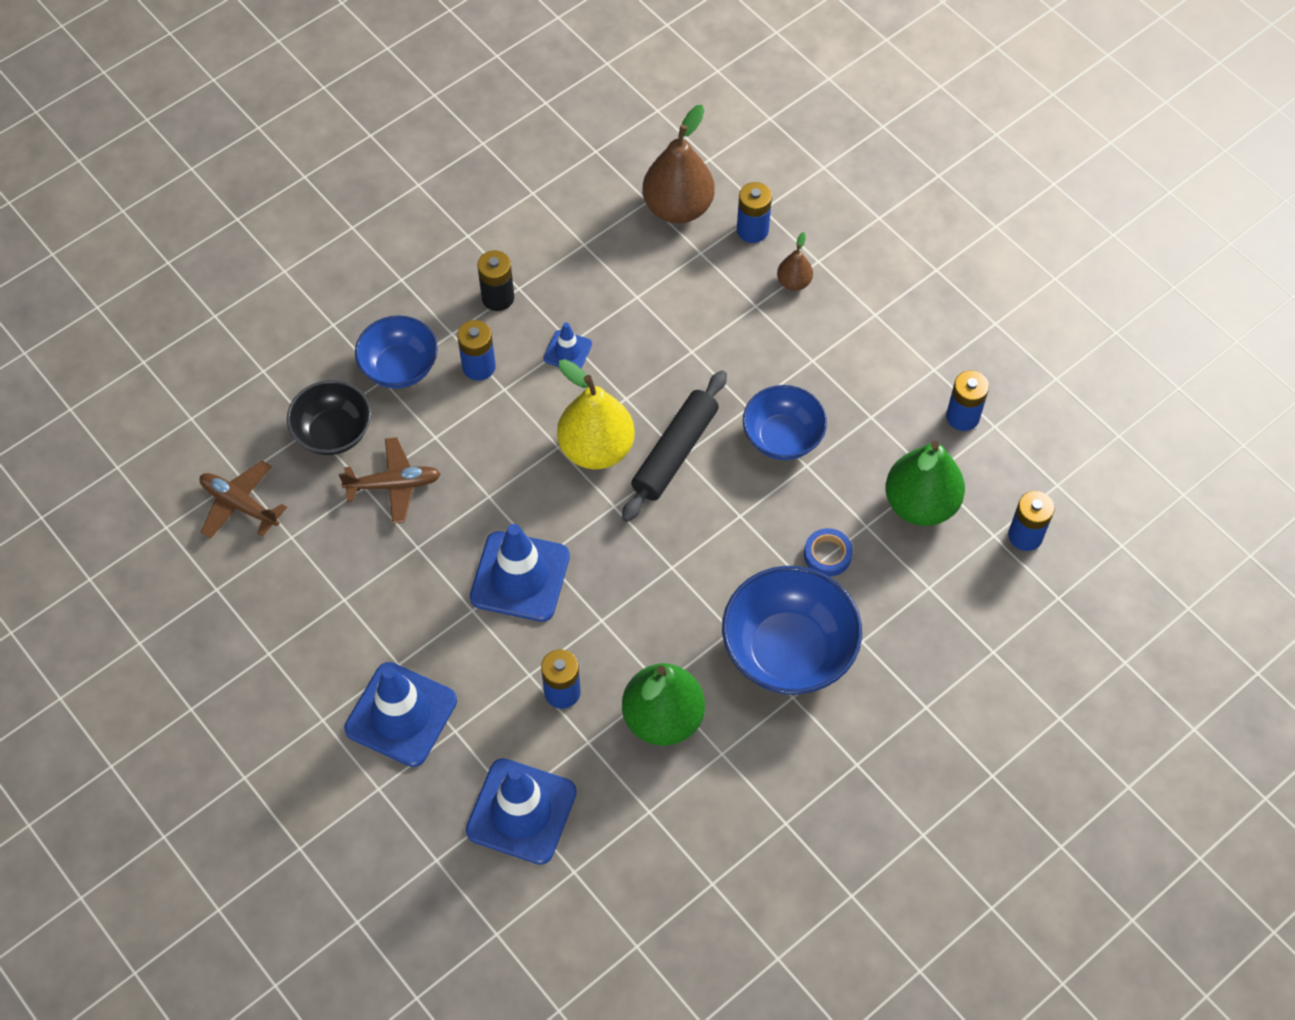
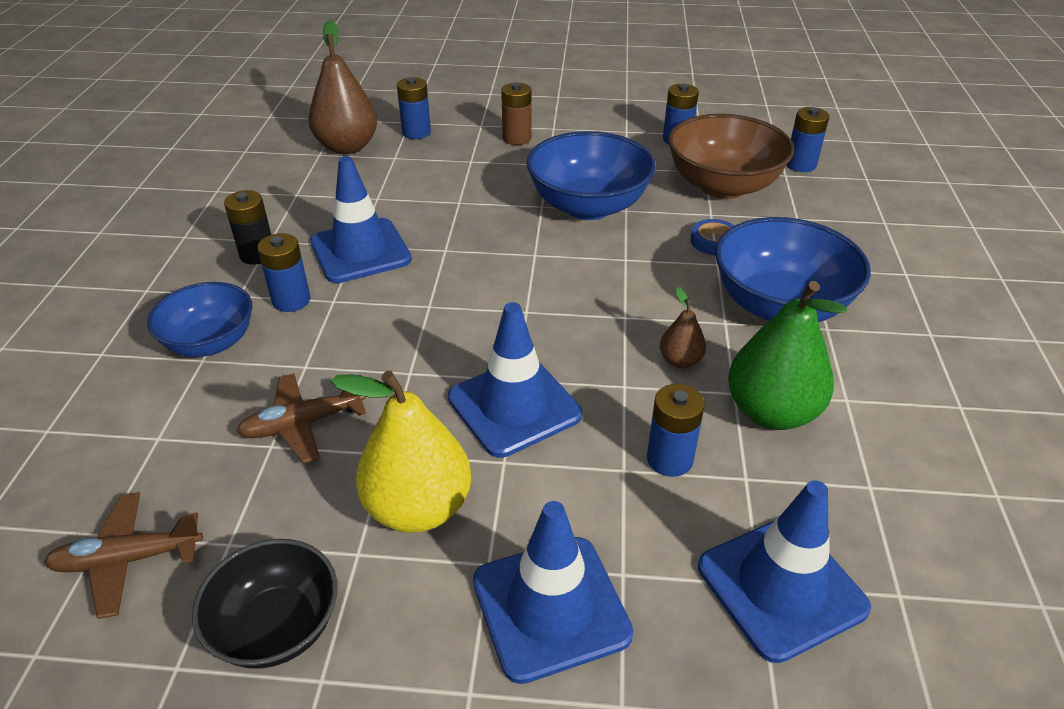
camera: 45 degrees left, 20 degrees down
(333, 432) = (187, 427): black bowl -> black bowl (277, 627)
(394, 485) = (303, 424): brown plane -> brown plane turned 150 degrees counterclockwise
(567, 351) = (360, 251): blue traffic cone -> blue traffic cone, size x2.01
(596, 449) = (463, 288): yellow pear -> yellow pear (418, 508)
(675, 452) = (527, 255): black rolling pin -> none
(782, 437) = (588, 206): blue bowl -> blue bowl, size x1.55
(794, 282) = (480, 140): brown pear -> brown pear (680, 361)
(826, 304) = (517, 138): none -> brown battery
(920, 504) = (723, 186): green pear -> brown bowl

